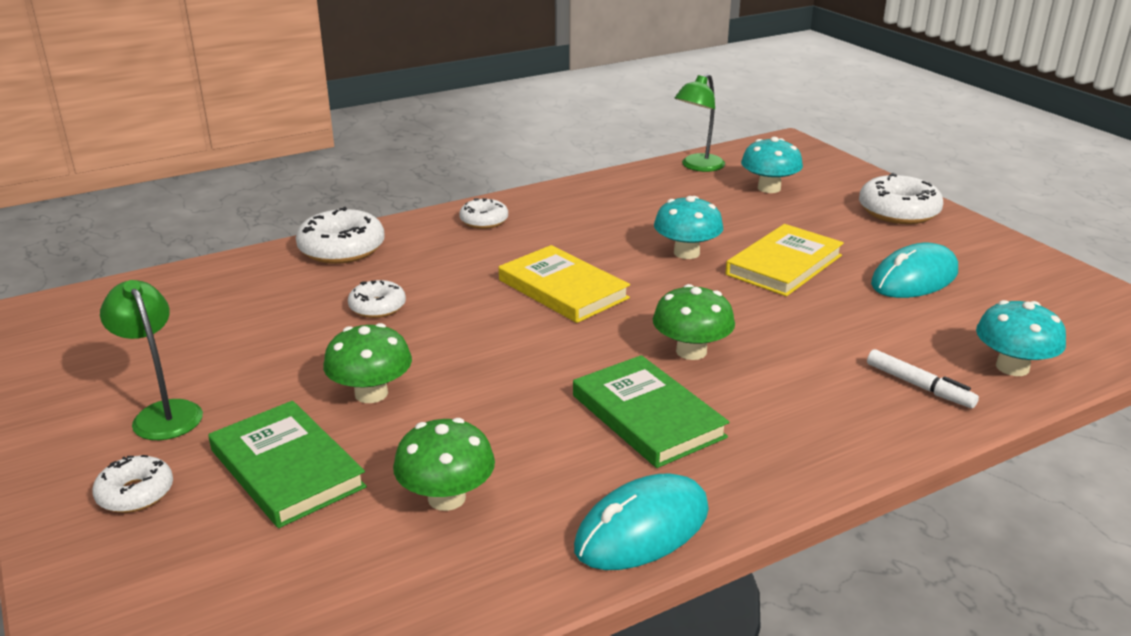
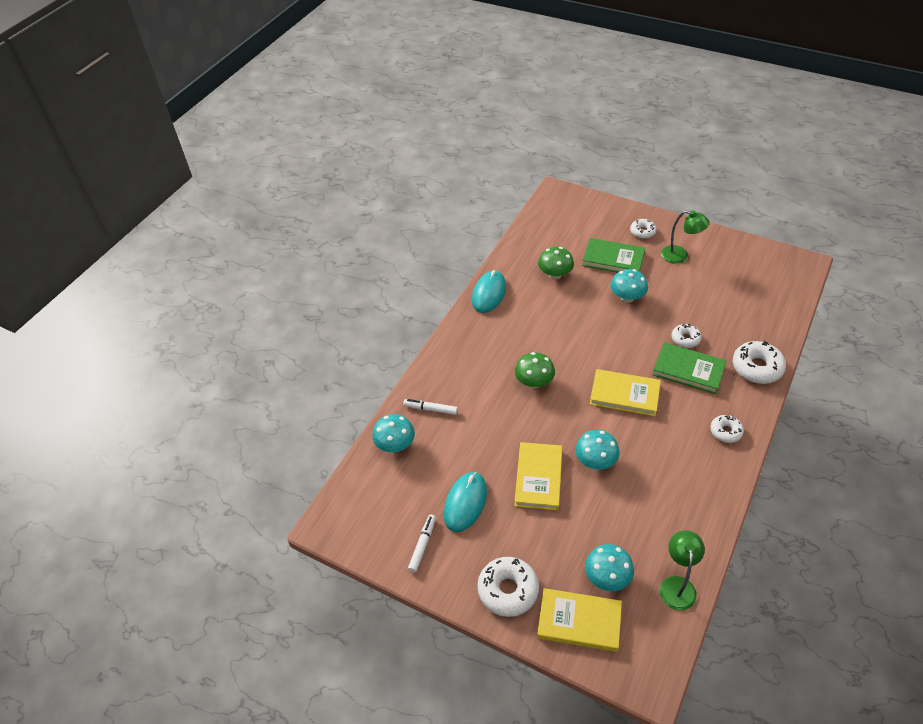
camera: 150 degrees right, 20 degrees up
(371, 393) = (627, 297): green mushroom -> turquoise mushroom
(647, 416) = (523, 337): green book -> green book (688, 370)
(828, 178) = (579, 621): none -> yellow book
(1001, 267) = (422, 545): none -> white marker

